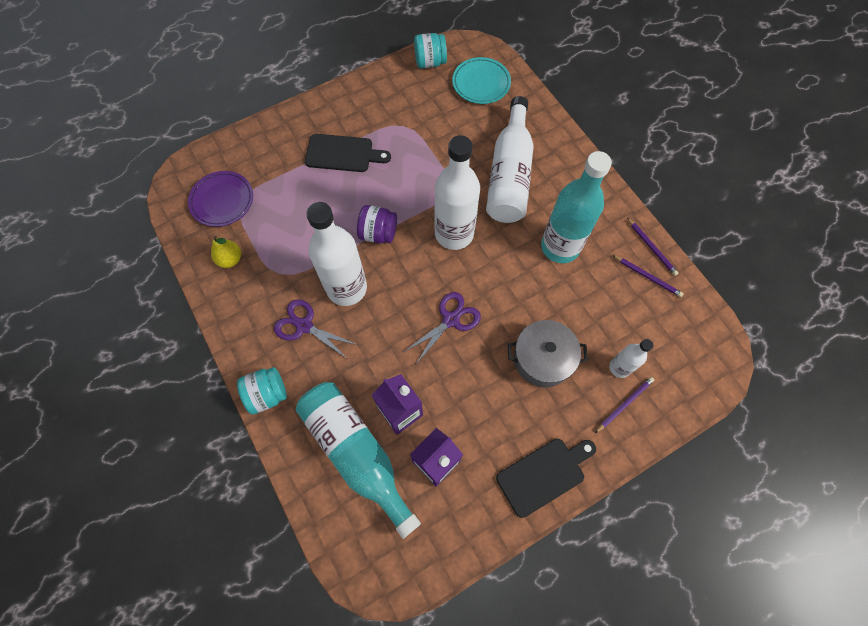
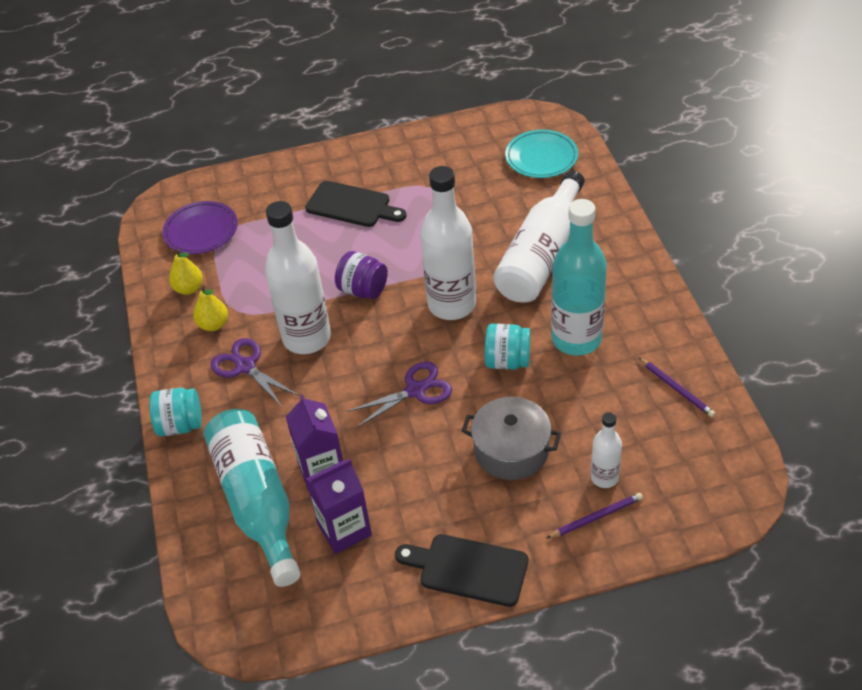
camera: 20 degrees right, 20 degrees down
(263, 290) = (213, 324): none -> yellow pear
(430, 62) = (488, 128): turquoise jar -> turquoise jar (507, 361)
(543, 474) = (468, 569): black cutting board -> black cutting board turned 150 degrees counterclockwise
(651, 247) = (693, 359): purple pencil -> none

